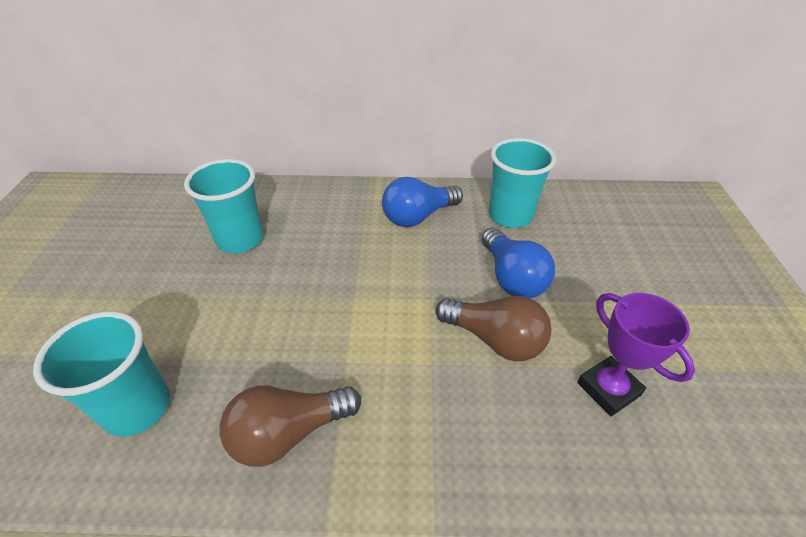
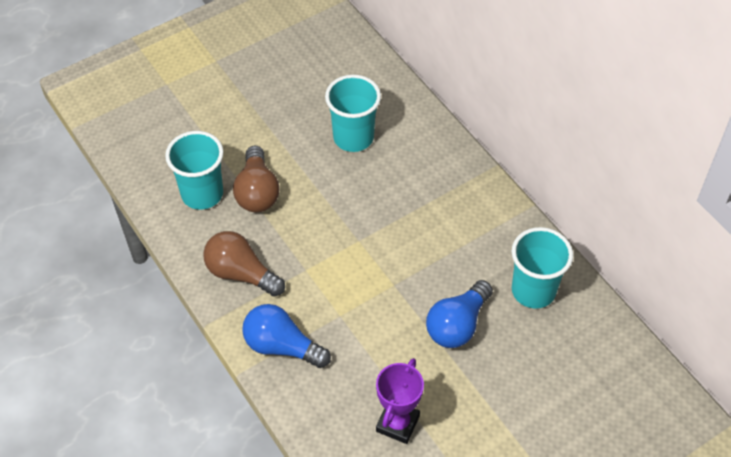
camera: 55 degrees right, 10 degrees up
(418, 217) = (474, 228): blue light bulb -> blue light bulb (281, 346)
(495, 339) = (388, 341): brown light bulb -> brown light bulb (257, 192)

